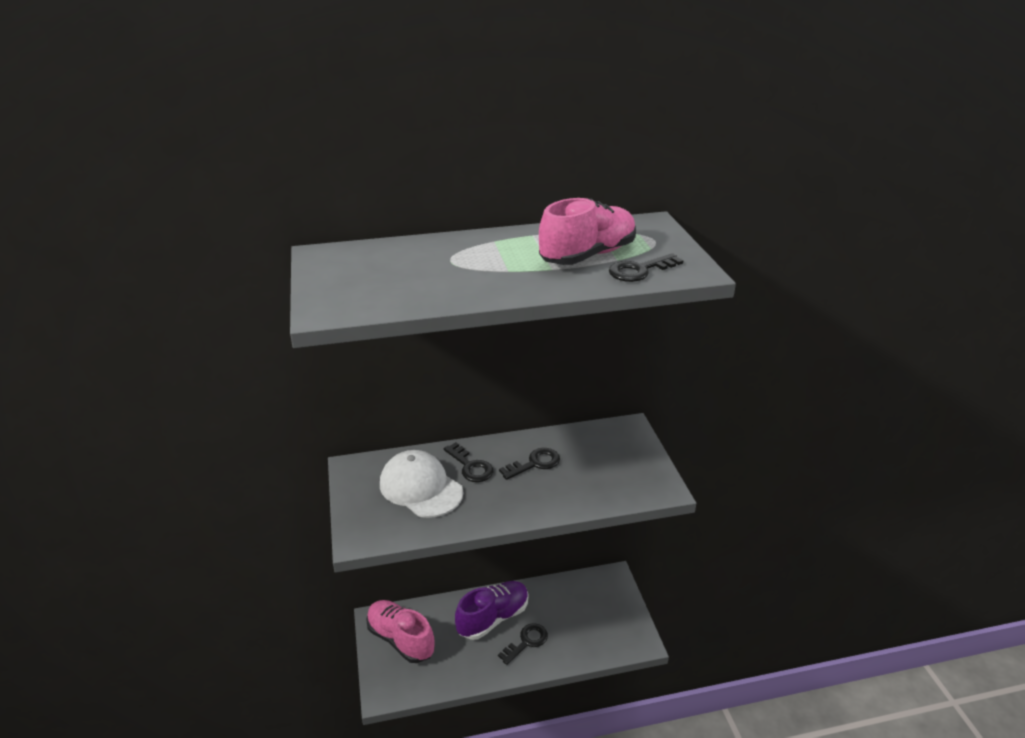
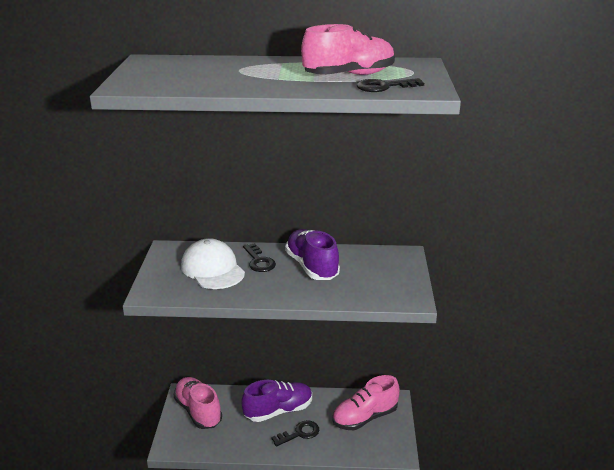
camera: 15 degrees right, 5 degrees down
(535, 463) = (312, 267): black key -> purple shoe
(590, 606) = (365, 417): none -> pink shoe

